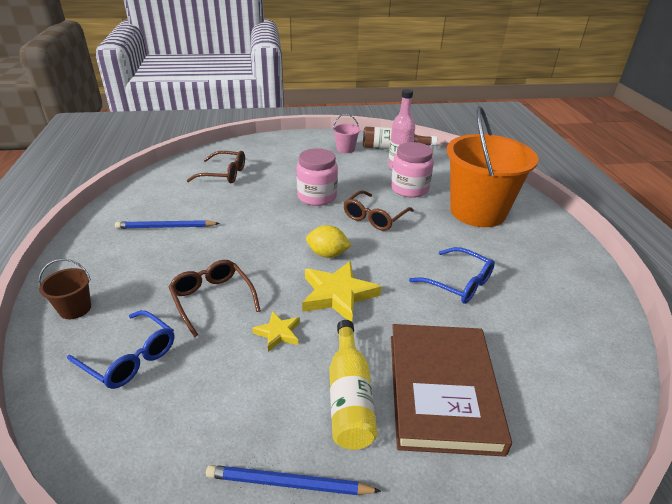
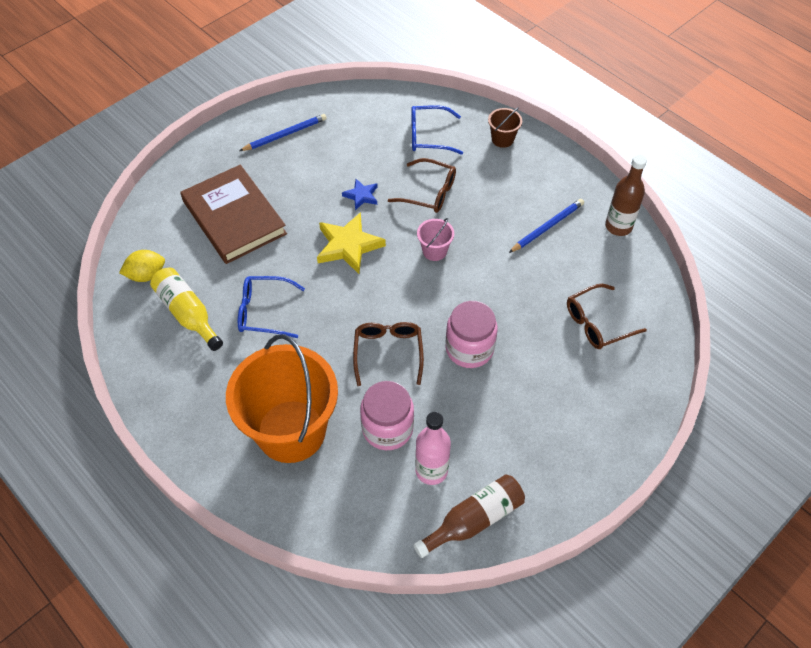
camera: 145 degrees right, 20 degrees up
(122, 204) = (618, 226): none -> brown bottle
(278, 333) = (361, 196): yellow star -> blue star
(327, 254) = (390, 279): yellow lemon -> yellow lemon (146, 275)
(345, 149) = (529, 472): pink bucket -> pink bucket (434, 251)
(349, 396) = (286, 185): yellow bottle -> yellow bottle (188, 314)

